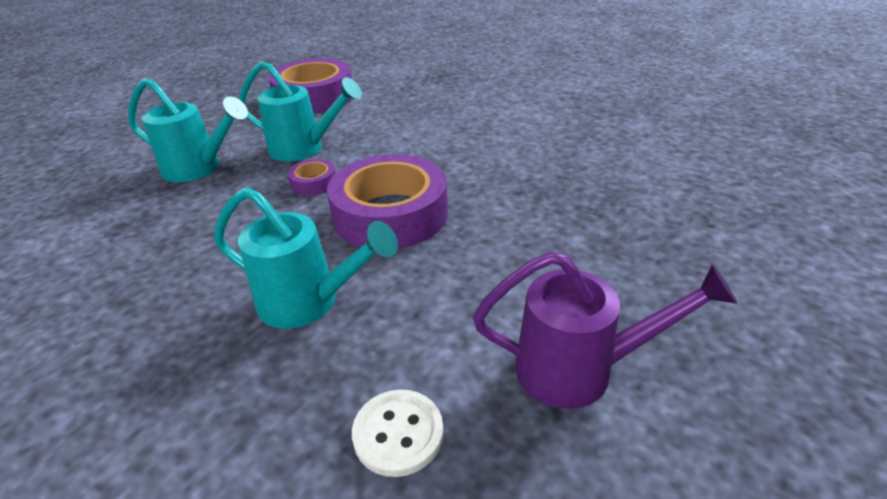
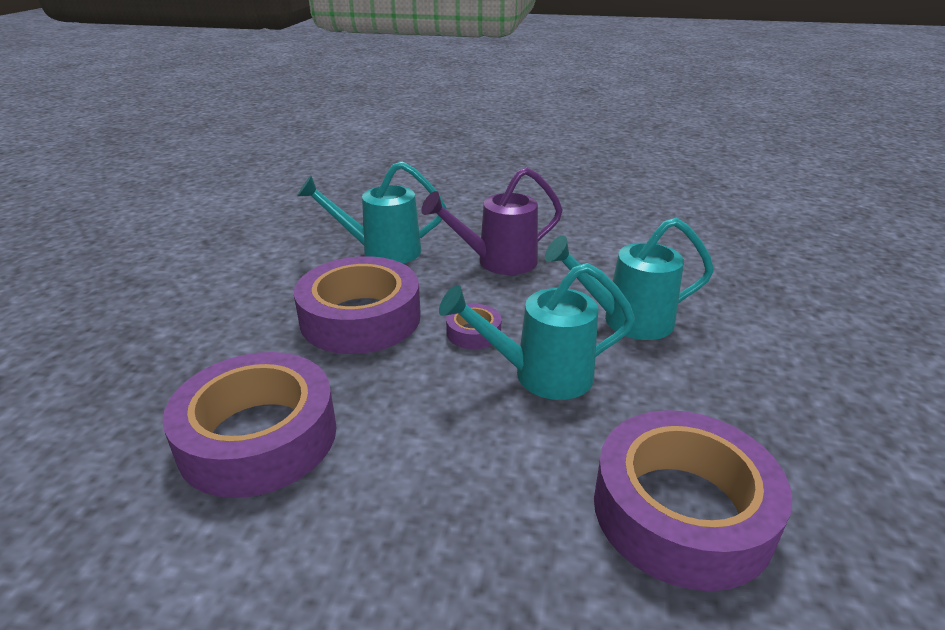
camera: 155 degrees right, 5 degrees down
(398, 433) = (291, 221): white button -> none
(493, 150) = (258, 437): none -> purple tape
(579, 369) = (186, 256): purple watering can -> purple watering can (498, 262)

